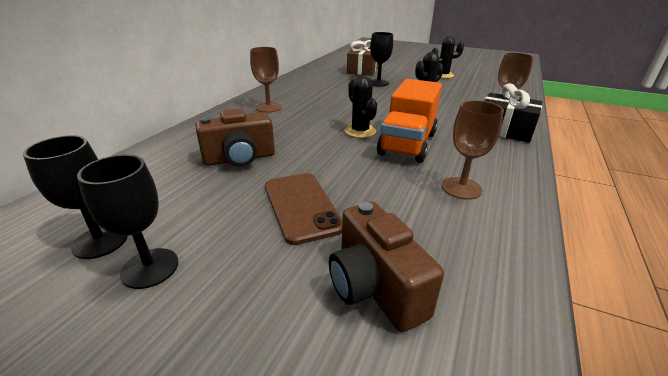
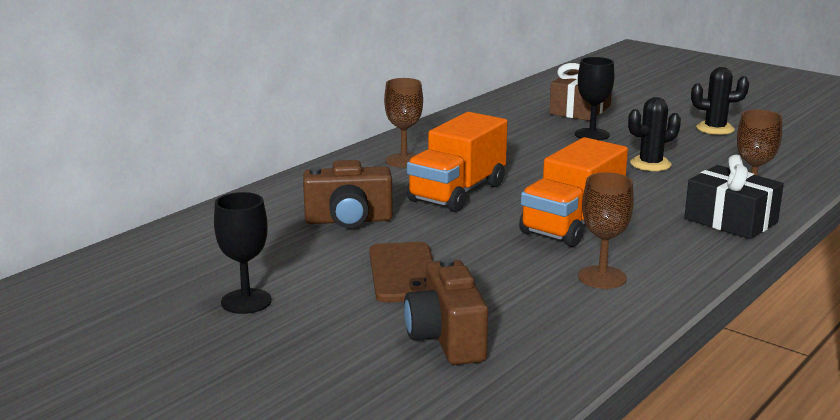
camera: 15 degrees right, 10 degrees down
(100, 241) = (200, 278): black goblet -> none
(315, 127) = (457, 192): none -> orange truck
(360, 131) = (517, 203): black cactus -> none

